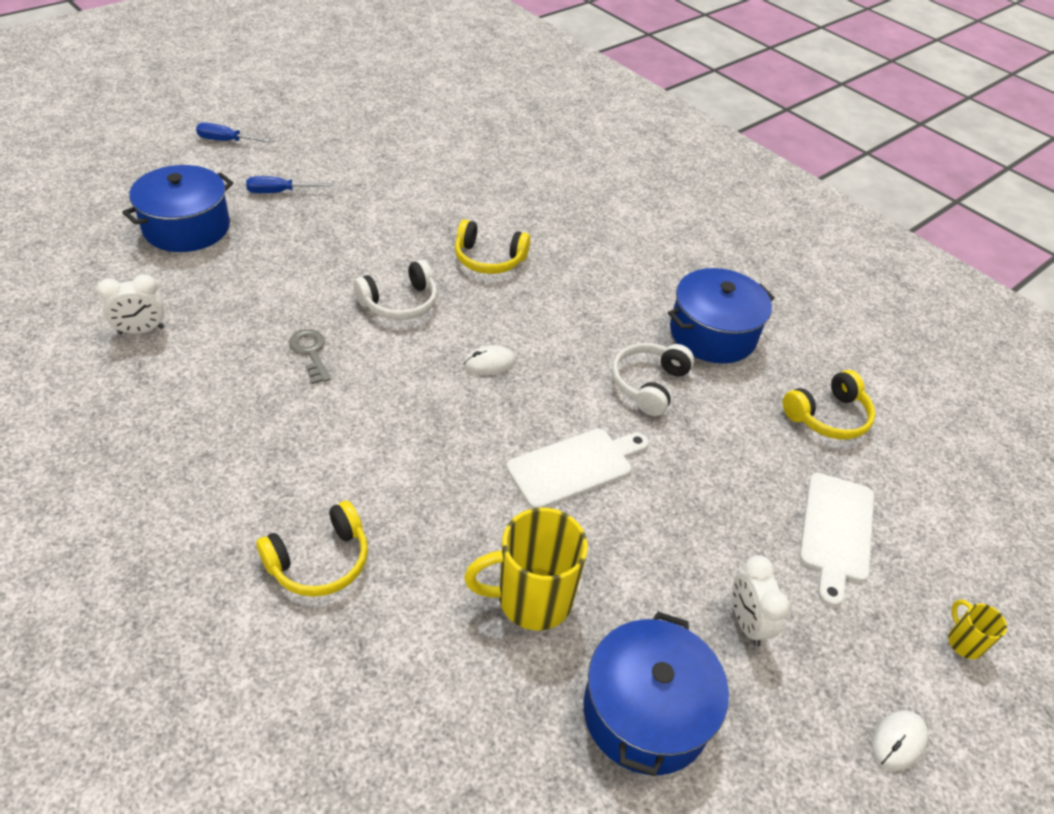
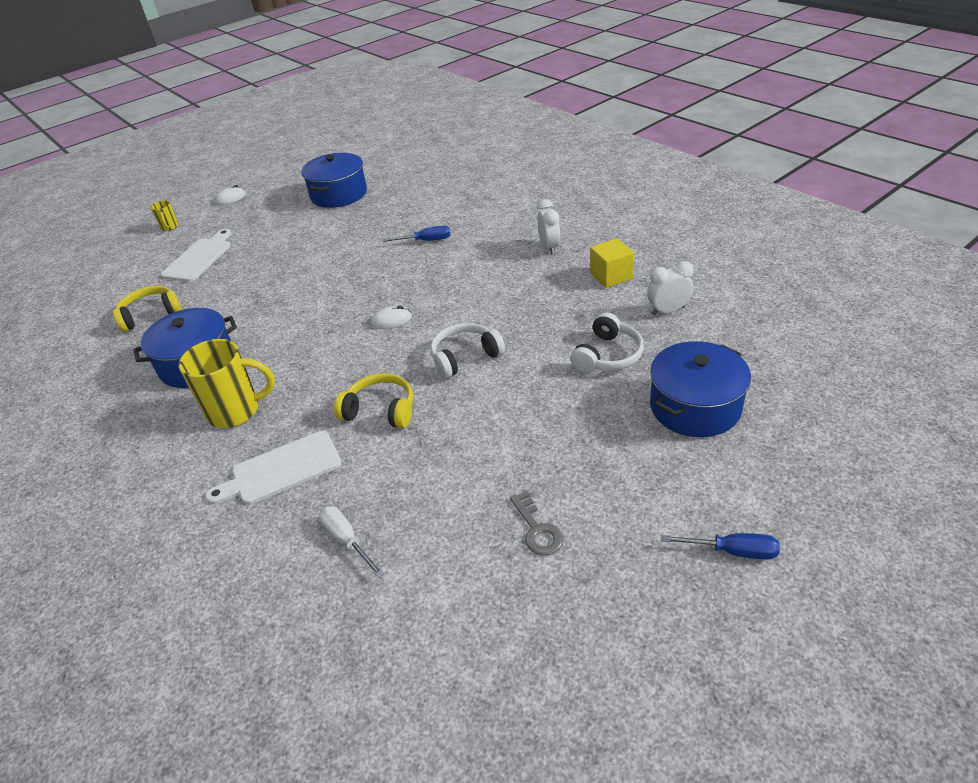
camera: 170 degrees left, 5 degrees down
(180, 395) = (611, 276): none -> yellow cube
(279, 192) = (621, 467): blue screwdriver -> blue screwdriver (426, 241)
(310, 353) = (530, 311): grey key -> grey key (537, 529)
(320, 561) = (493, 218): yellow headphones -> none
(502, 174) = (347, 540): none -> white screwdriver
(531, 599) = (383, 218): yellow mug -> yellow mug (236, 411)
(574, 467) = (344, 269): white cutting board -> white cutting board (281, 470)
(648, 384) = (273, 320): white headphones -> white headphones (608, 355)
(747, 623) = (275, 222): white clock -> white clock (549, 247)

